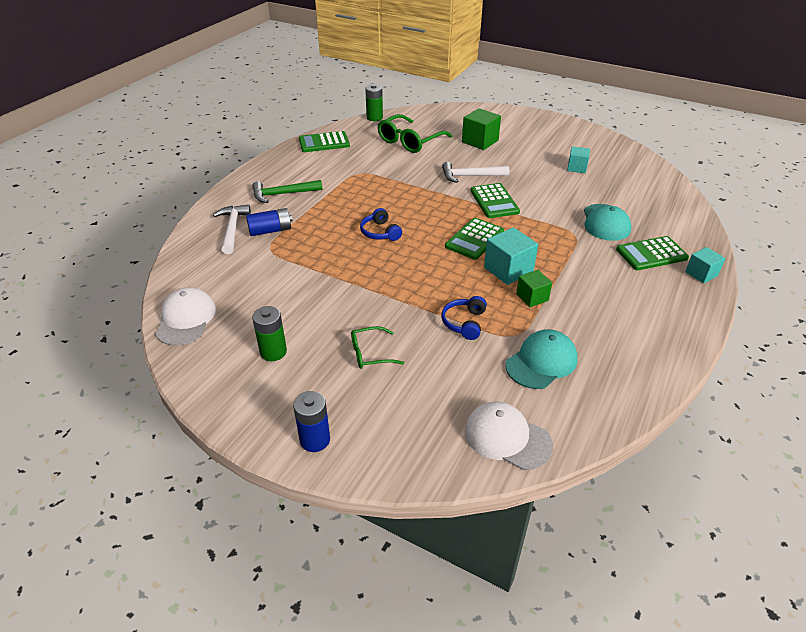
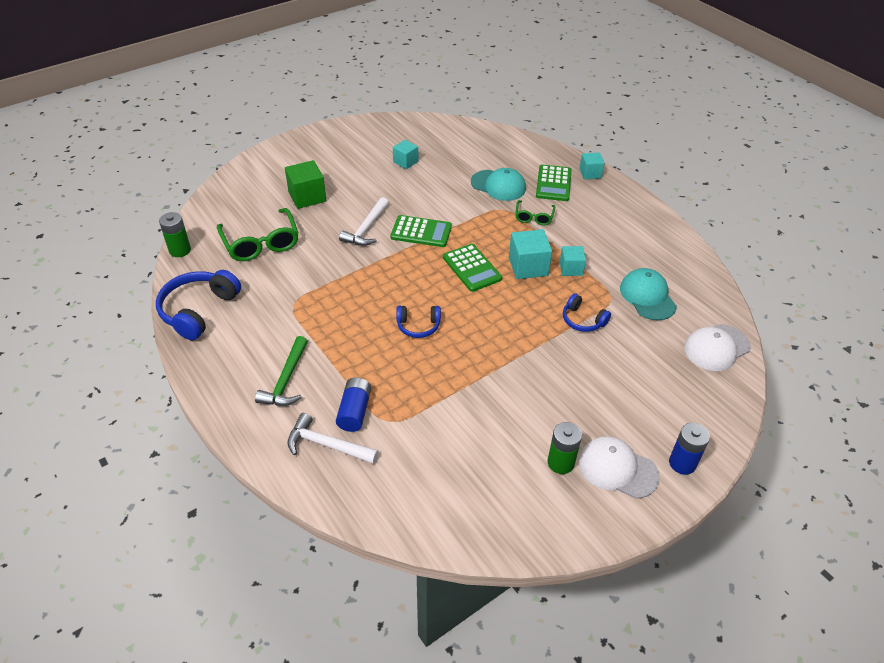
camera: 65 degrees left, 5 degrees up
(186, 319) = (474, 525): white cap -> white cap (617, 469)
(324, 142) = (198, 310): green calculator -> blue headphones
(370, 353) = (594, 393): green glasses -> green glasses (534, 217)
(532, 297) = (571, 268): green cube -> turquoise cube

